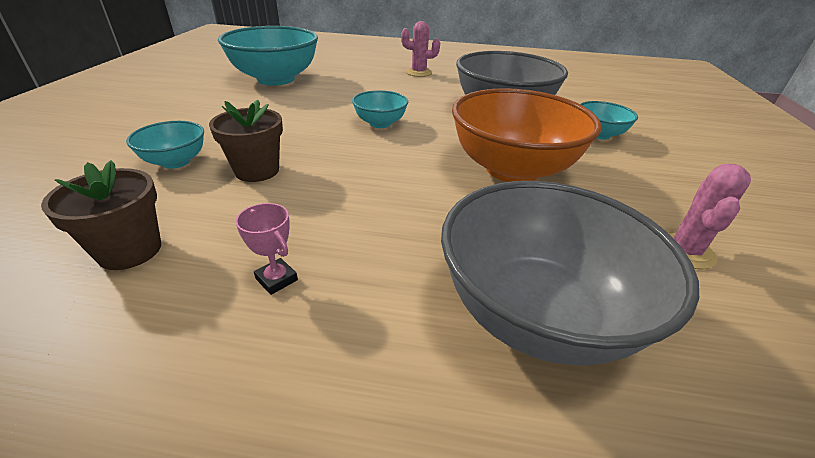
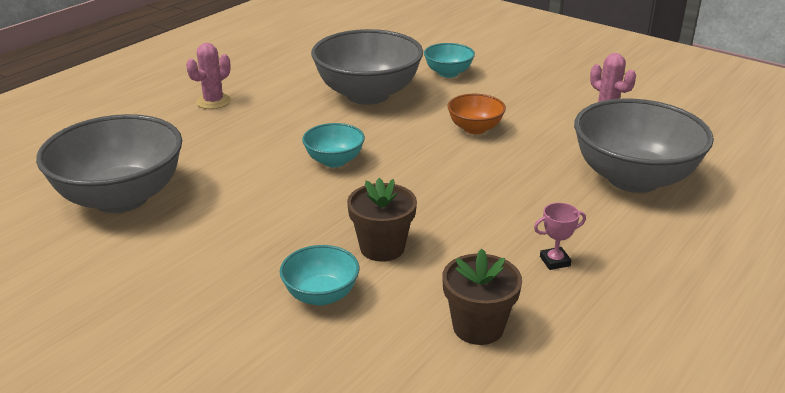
camera: 60 degrees left, 5 degrees down
(276, 79) = (121, 198): turquoise bowl -> grey bowl
(512, 169) = (475, 128): orange bowl -> orange bowl, size x0.49

